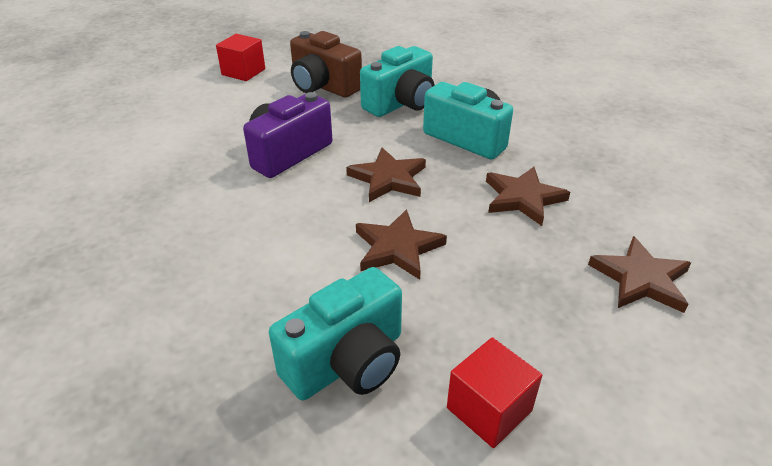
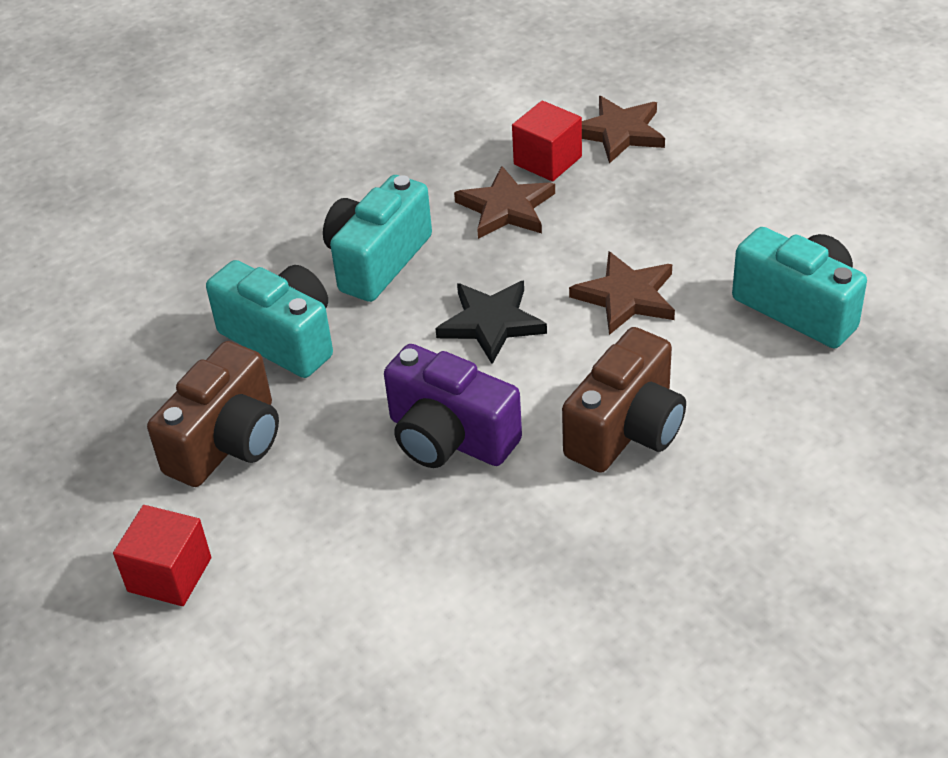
camera: 95 degrees left, 5 degrees up
(253, 227) = (626, 430): none -> brown camera
(388, 178) = (491, 323): brown star -> black star
(489, 409) = (811, 218): red cube -> red cube (547, 160)

